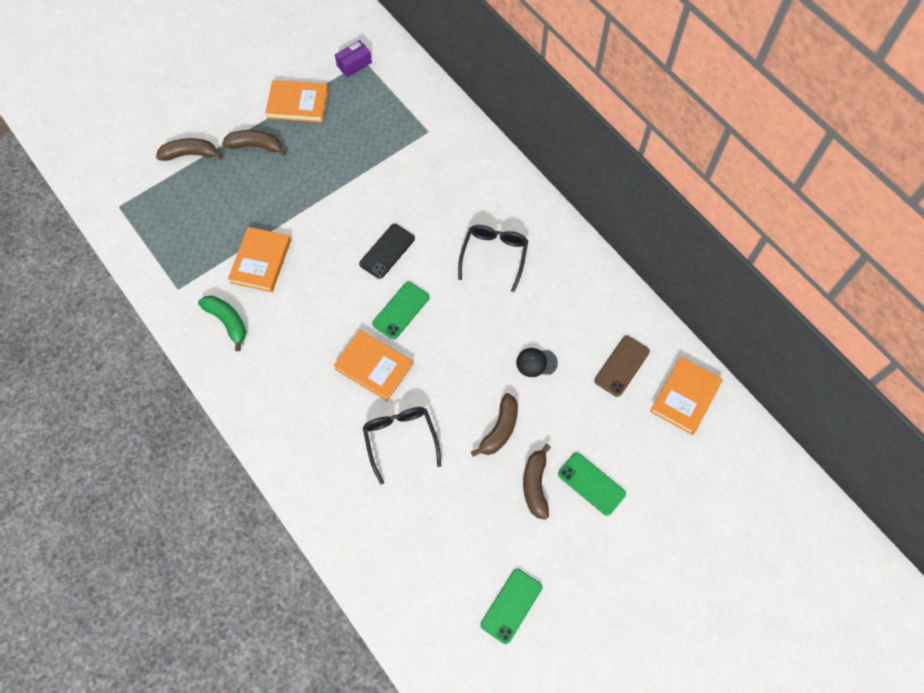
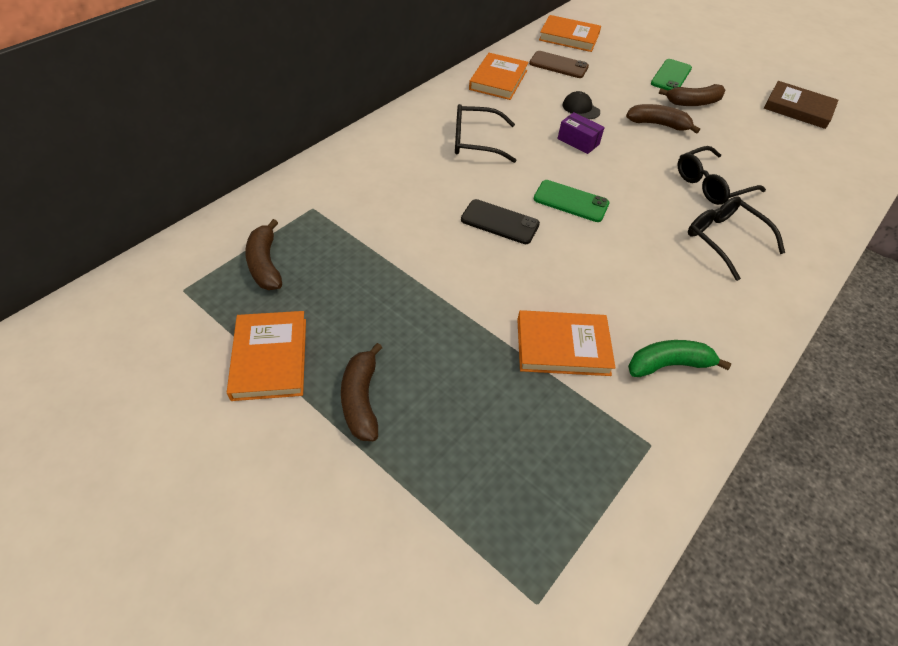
camera: 105 degrees left, 15 degrees down
(190, 154) = (393, 501): brown banana -> brown banana (265, 264)
(227, 322) = (669, 364): green banana -> green banana turned 45 degrees clockwise
(330, 417) = (724, 240): none -> black glasses
(354, 64) = (188, 300): purple box -> purple box (578, 141)
(374, 366) = (647, 214): orange book -> orange book (498, 80)
(511, 606) = (798, 108): green phone -> brown book
(536, 362) = (580, 108): black cap -> black cap turned 150 degrees clockwise

